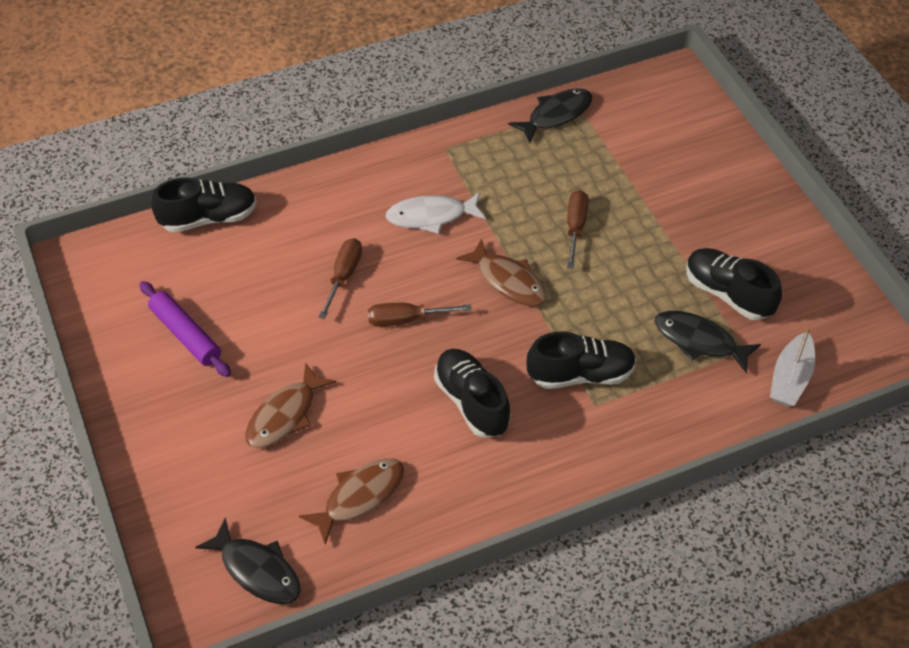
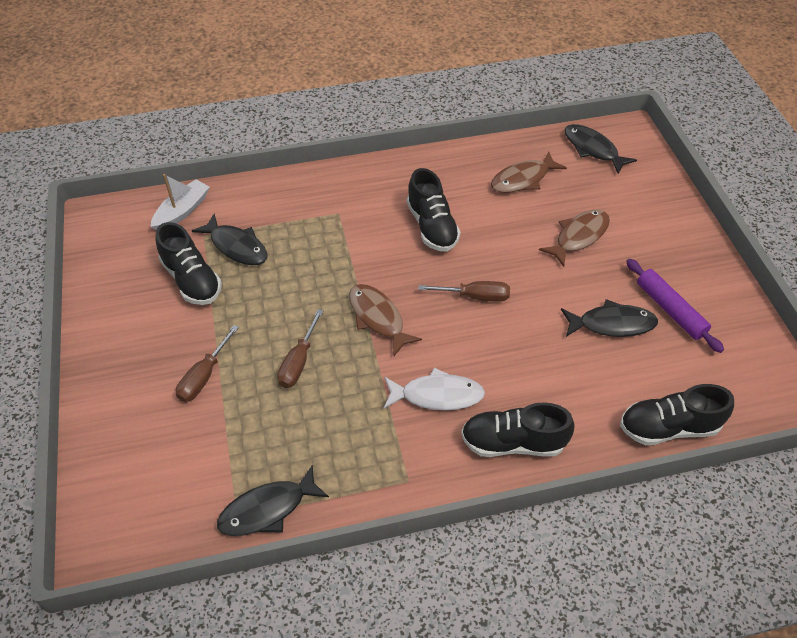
camera: 170 degrees left, 0 degrees up
(253, 309) = (612, 324): none -> black fish
(343, 276) = (529, 343): brown screwdriver -> brown screwdriver (204, 376)
(580, 374) = (341, 235): black shoe -> black shoe (513, 442)

